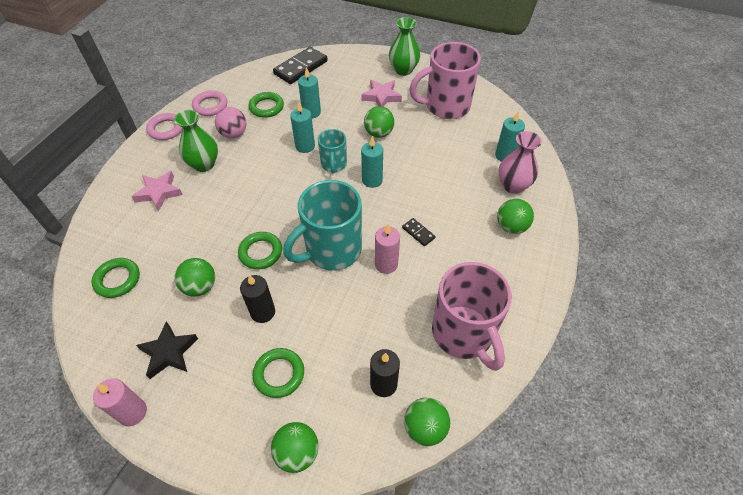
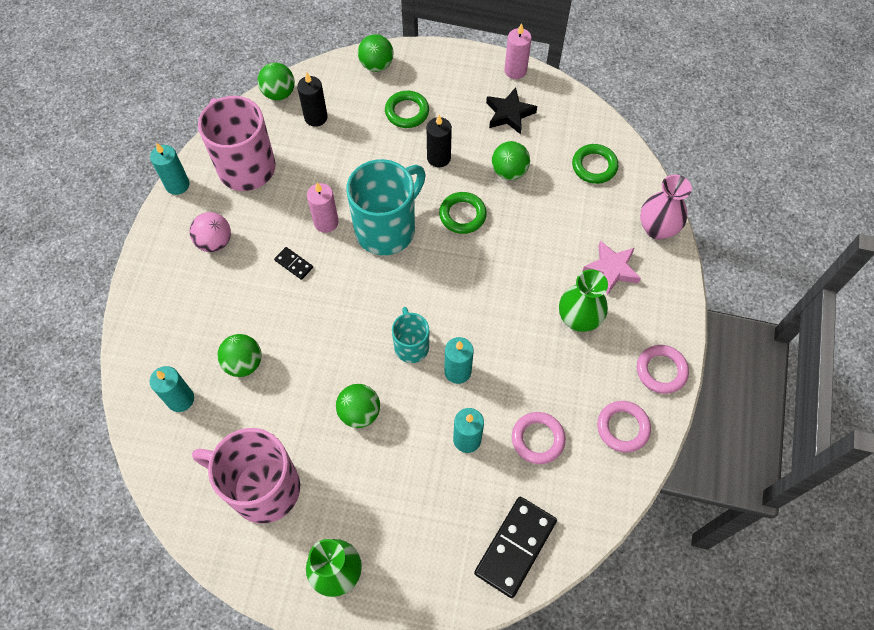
camera: 170 degrees right, 10 degrees up
(234, 134) = (563, 377): pink ball -> pink ball (215, 242)
(266, 107) = (537, 439): green ring -> pink ring
(372, 180) = (357, 329): turquoise candle -> turquoise candle (177, 185)
(381, 97) = (366, 494): pink star -> none
(445, 107) = (262, 488): pink mug -> pink mug turned 135 degrees counterclockwise
(511, 227) = (186, 288): green ball -> green ball (244, 363)
(513, 186) = (176, 349): pink vase -> pink vase (657, 228)

